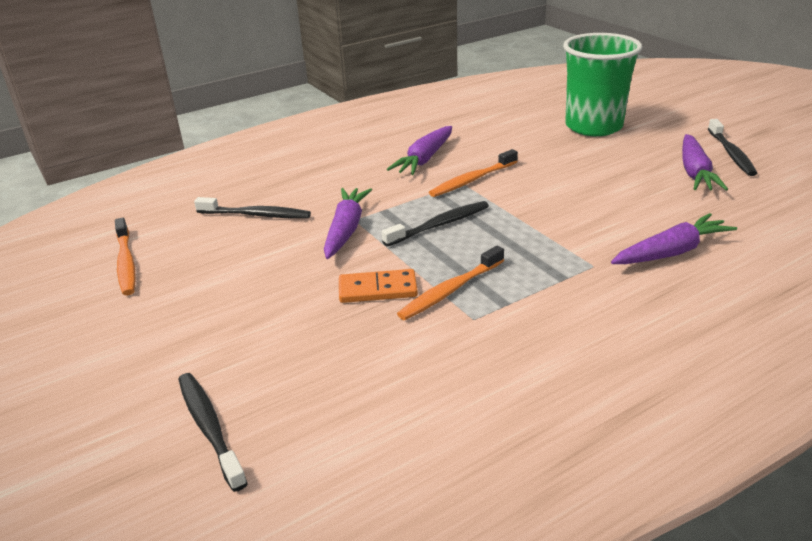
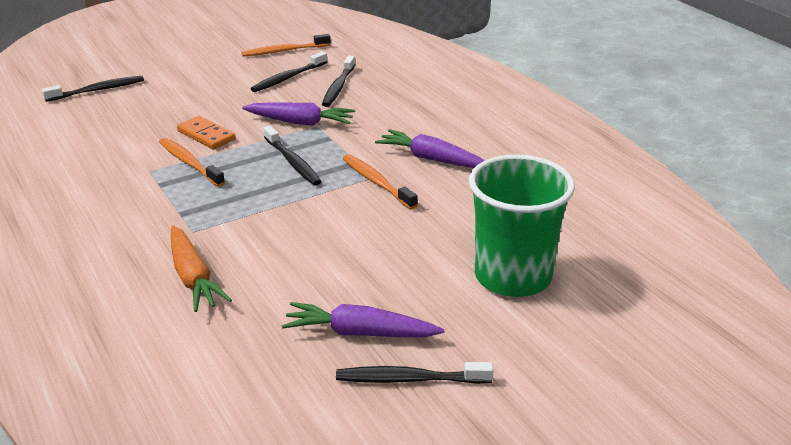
camera: 90 degrees right, 0 degrees up
(219, 250) = (288, 78): none -> black toothbrush
(378, 289) = (206, 135): orange domino -> orange domino turned 45 degrees counterclockwise
(671, 252) = (193, 277): purple carrot -> orange carrot

